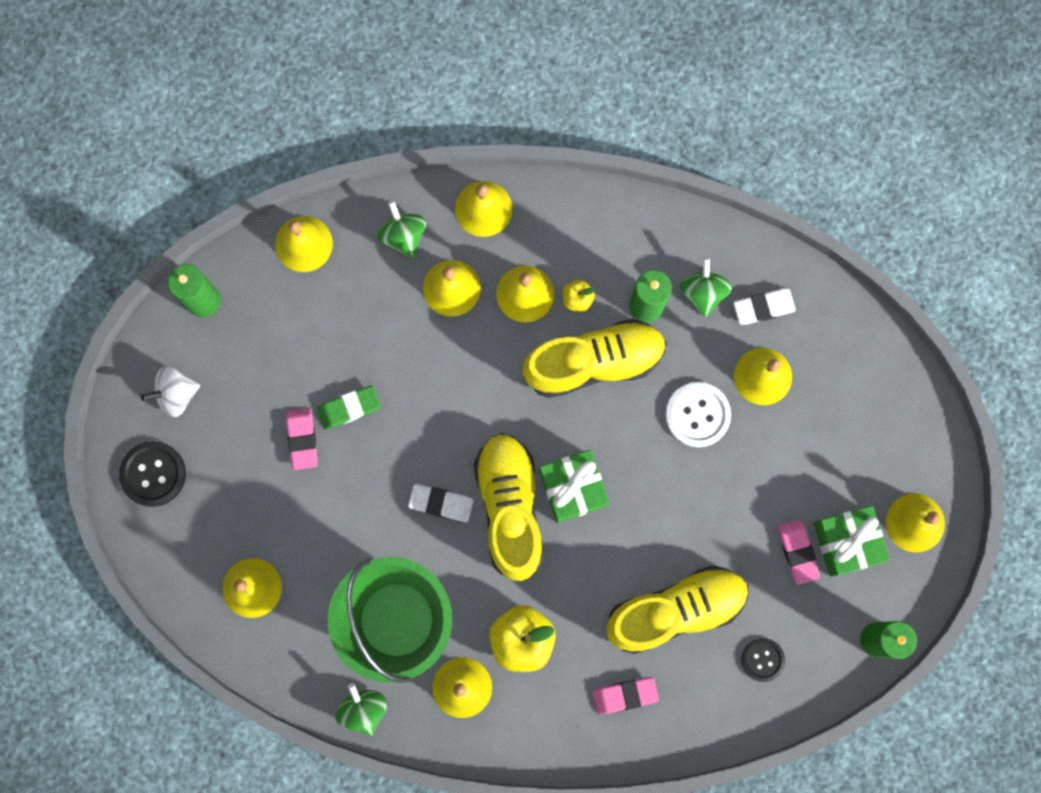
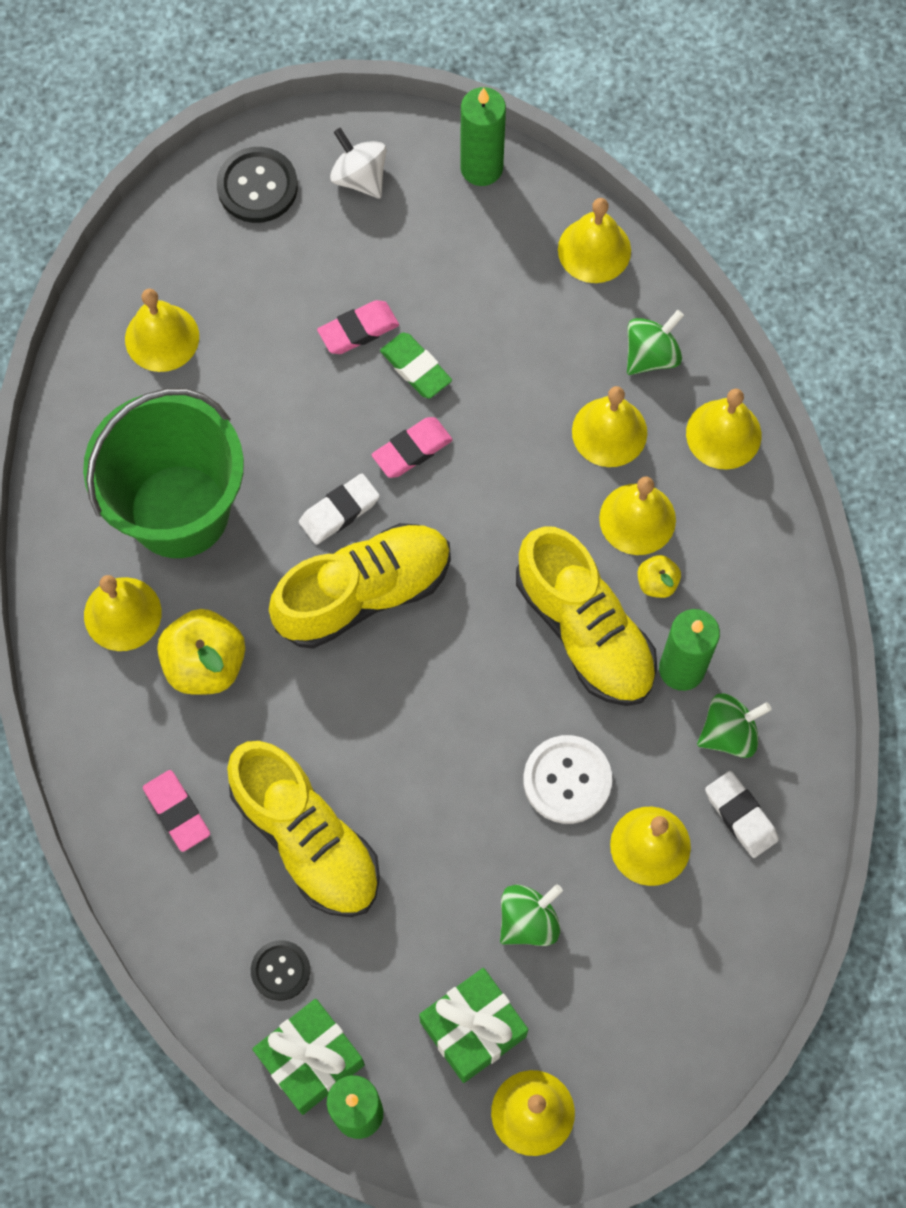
camera: 70 degrees right, 10 degrees down
(363, 709) = (58, 510): green spinning top -> green spinning top (528, 921)
(441, 503) = (339, 511): white eraser -> white eraser turned 60 degrees clockwise
(573, 488) = (415, 659): green gift -> green gift (311, 1060)
(797, 552) = (437, 968): pink eraser -> pink eraser (412, 450)

